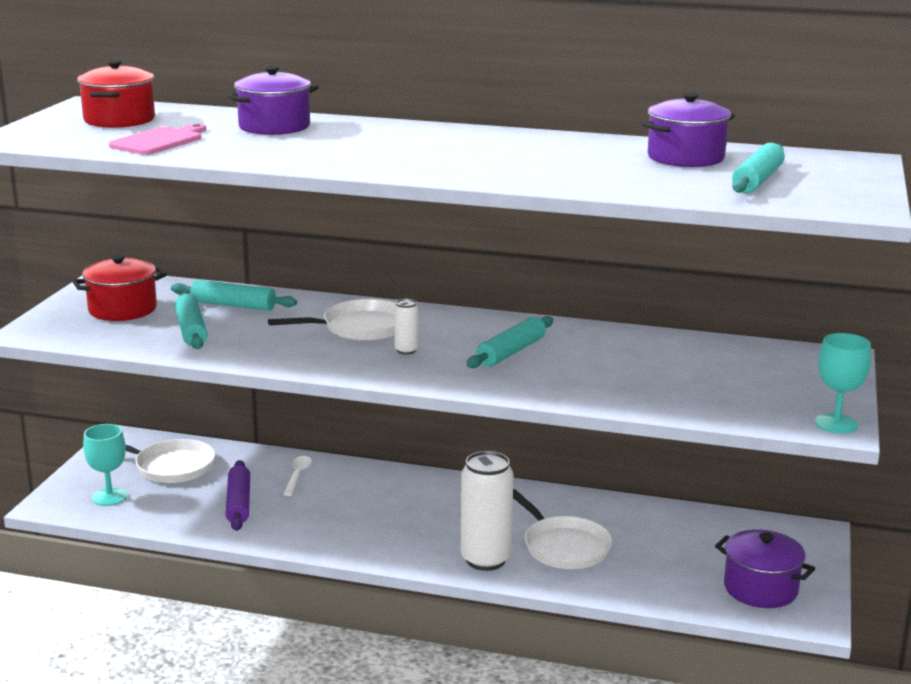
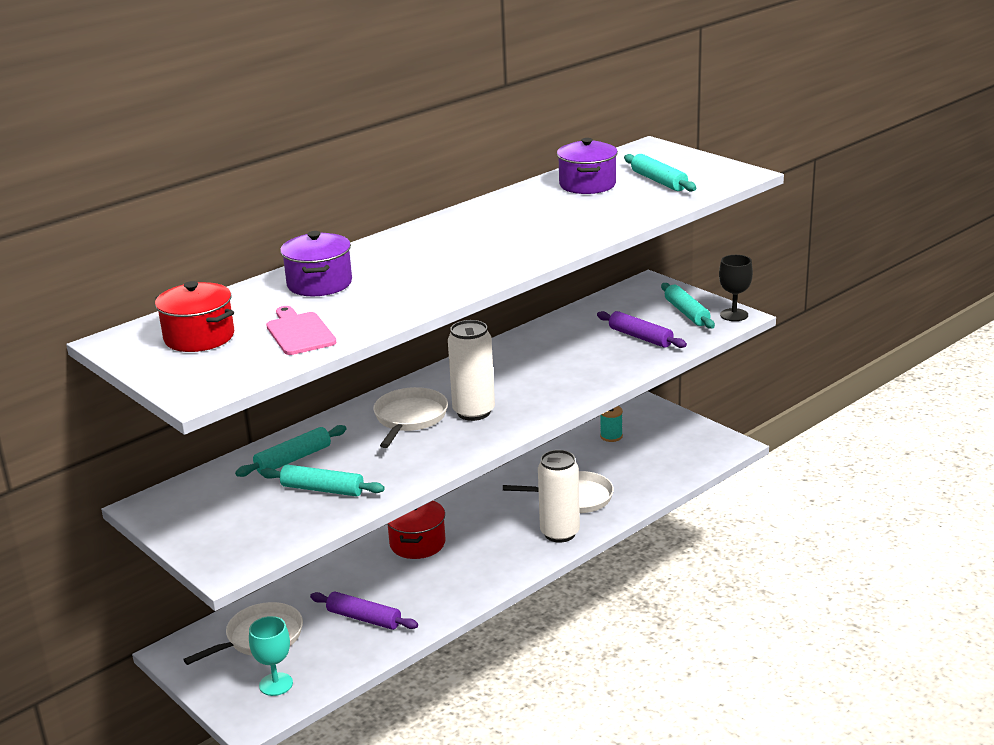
camera: 55 degrees left, 5 degrees up
(122, 309) = (232, 512): red pot -> red pot (417, 543)
(297, 475) = (352, 577): white spoon -> none
(406, 350) = (474, 412): white can -> white can, size x2.17
(511, 352) = (522, 376): turquoise rolling pin -> turquoise rolling pin (686, 313)
(689, 386) = (640, 337): none -> purple rolling pin
(716, 529) = (611, 436): none -> turquoise spool
(760, 589) = (689, 448): purple pot -> none
(836, 424) = (734, 315): turquoise goblet -> black goblet

